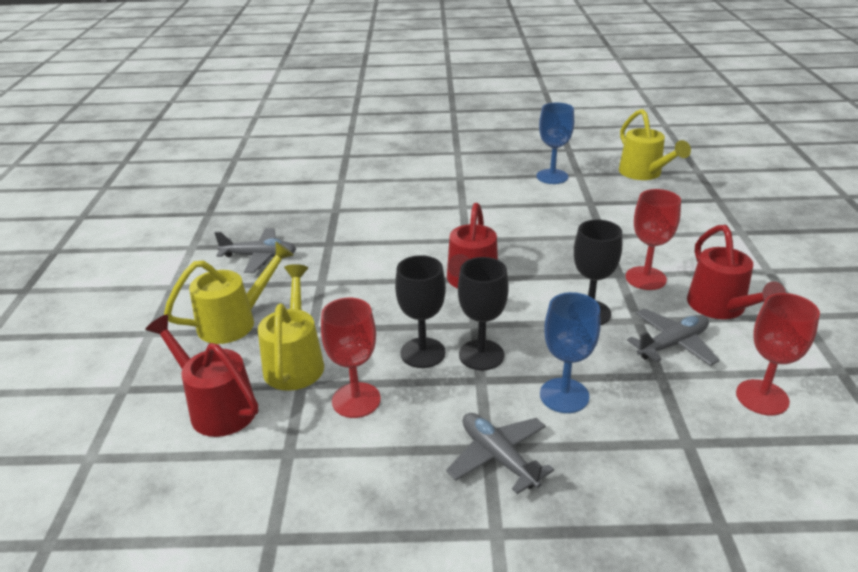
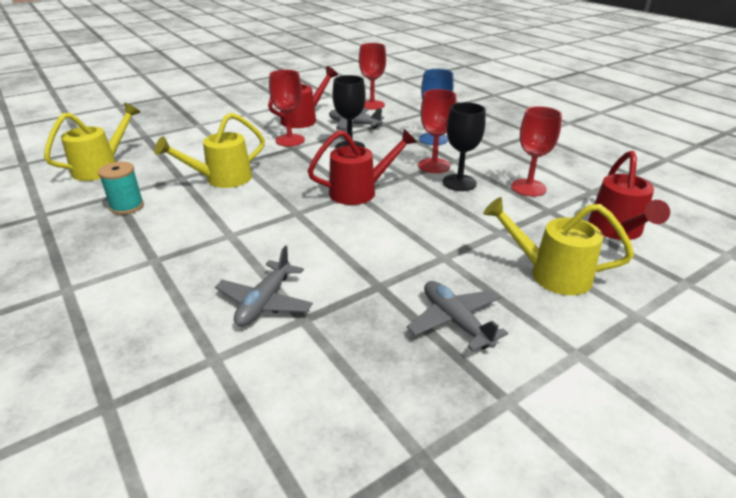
camera: 125 degrees left, 0 degrees up
(295, 362) = (538, 222): yellow watering can -> yellow watering can (222, 179)
(481, 355) = (434, 166): black goblet -> red goblet
(498, 457) = (497, 143): grey plane -> grey plane (265, 302)
(552, 176) = (127, 206): blue goblet -> turquoise spool

